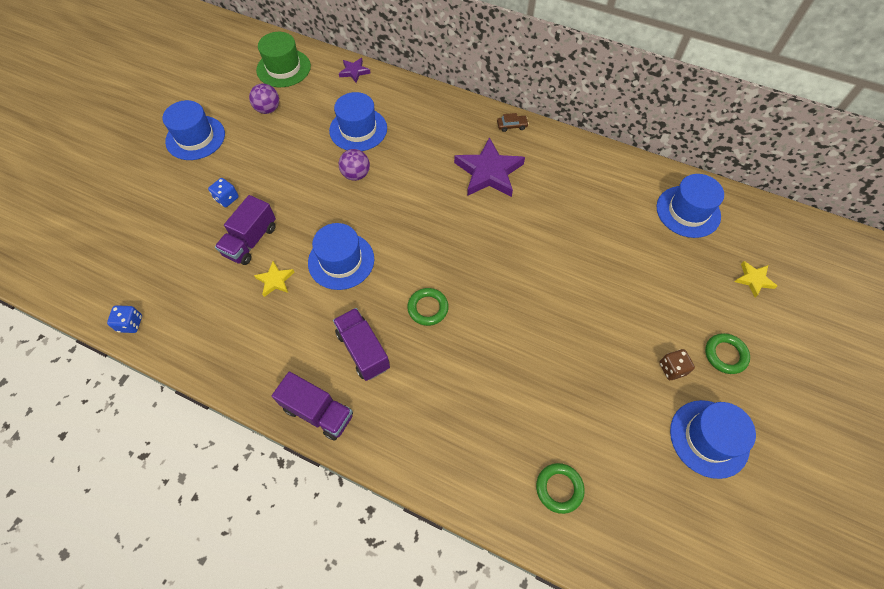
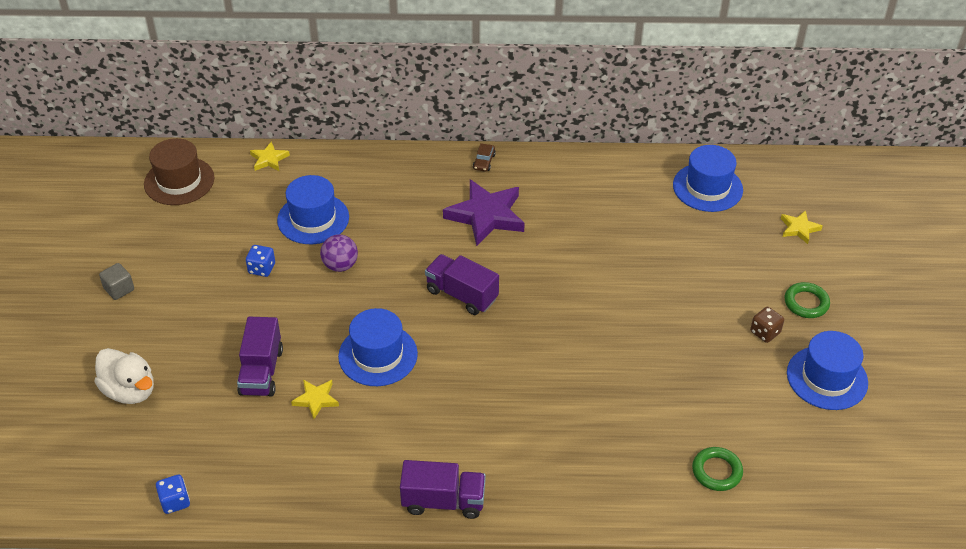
camera: 25 degrees left, 15 degrees down
(155, 220) = (130, 391): none -> white duck
(195, 138) = (119, 289): blue hat -> grey cube
(227, 198) = (203, 339): blue dice -> blue dice (262, 268)
(268, 109) = (190, 231): purple ball -> none
(283, 68) = (179, 181): green hat -> brown hat
(354, 71) = (269, 159): purple star -> yellow star
(363, 350) = (455, 429): purple truck -> purple truck (462, 295)
(428, 308) = (499, 366): green ring -> none
(512, 126) = (484, 161): brown car -> brown car turned 135 degrees clockwise

